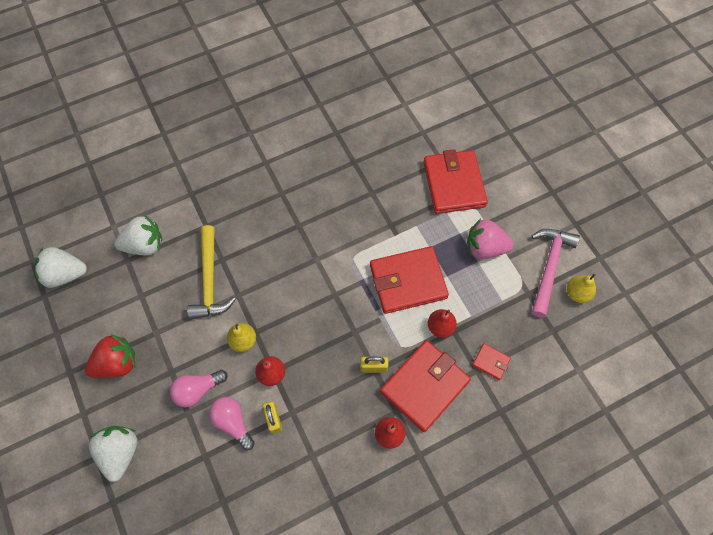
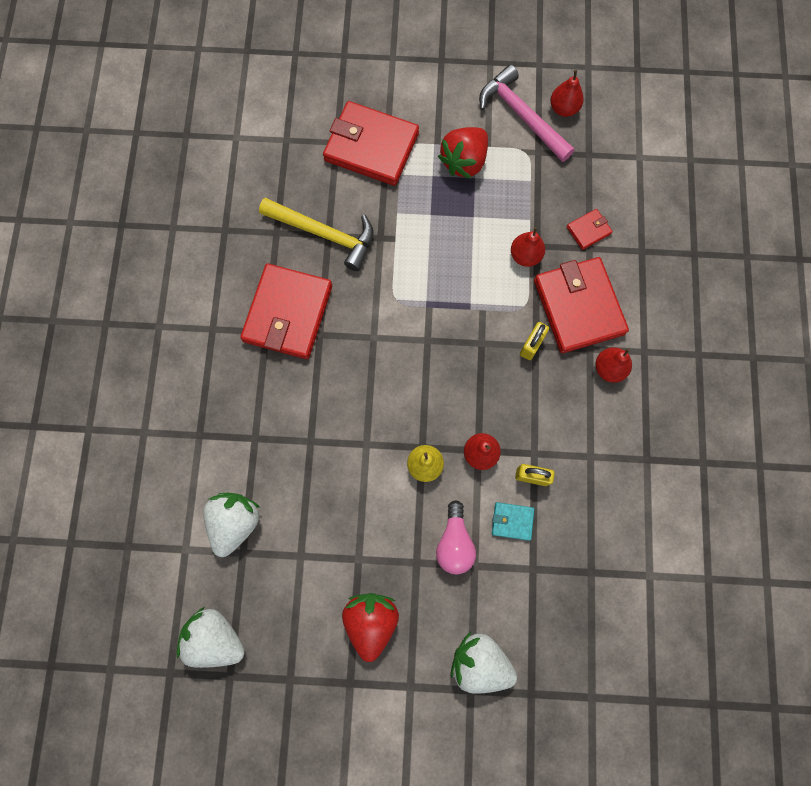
camera: 60 degrees left, 10 degrees up
(65, 274) = (216, 637): white strawberry -> white strawberry turned 90 degrees clockwise
(209, 280) = (329, 467): yellow hammer -> yellow hammer (324, 234)
(233, 422) = (512, 521): pink light bulb -> turquoise wallet
(408, 282) = (457, 258): red wallet -> red wallet (288, 313)
(485, 248) = (464, 162): pink strawberry -> red strawberry
(577, 293) = (563, 109): yellow pear -> red pear

